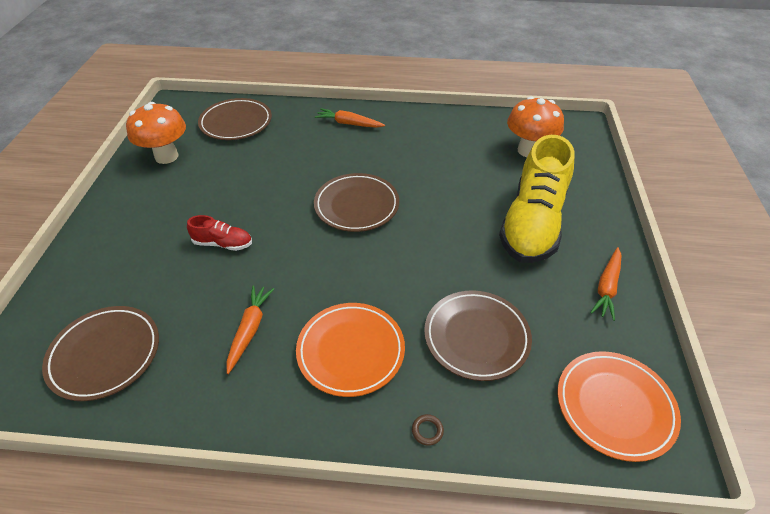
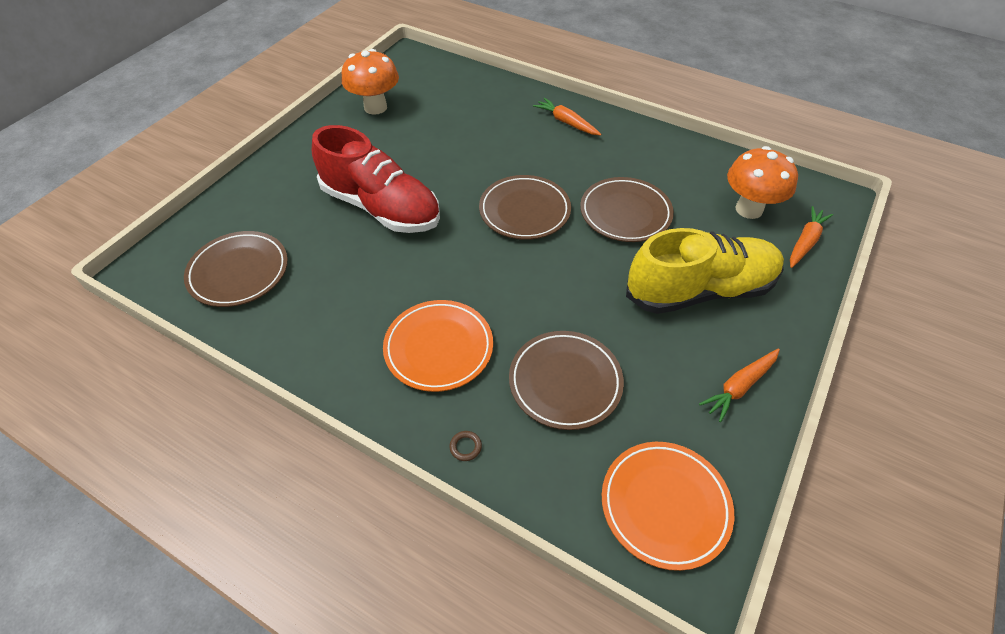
camera: 25 degrees right, 5 degrees up
(223, 243) = (381, 207): red shoe -> red shoe, size x2.29
(236, 123) = (455, 91): brown plate -> brown plate (625, 213)
(250, 330) = (362, 295): orange carrot -> orange carrot (805, 242)
(532, 223) = (700, 290): yellow shoe -> yellow shoe turned 150 degrees counterclockwise

